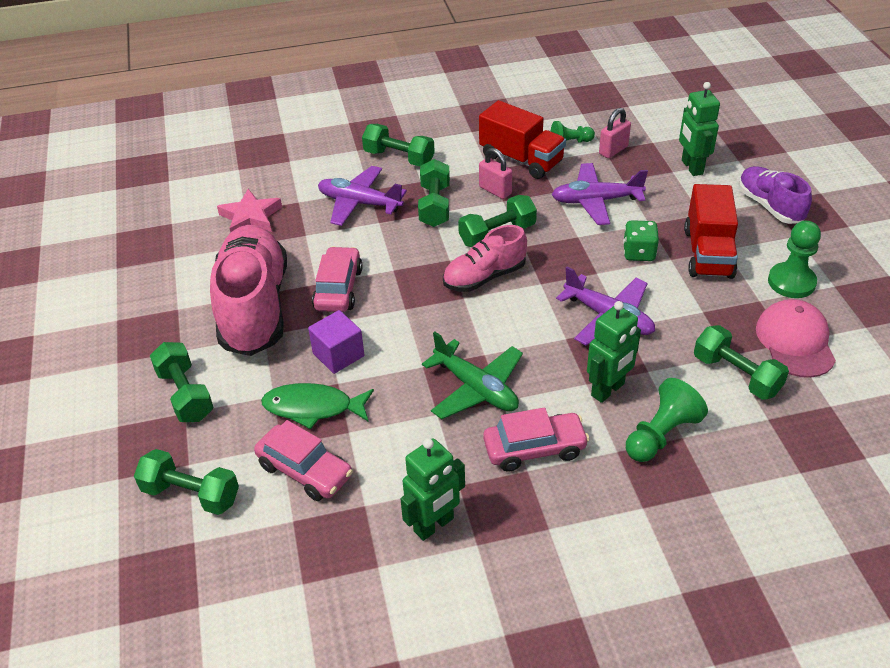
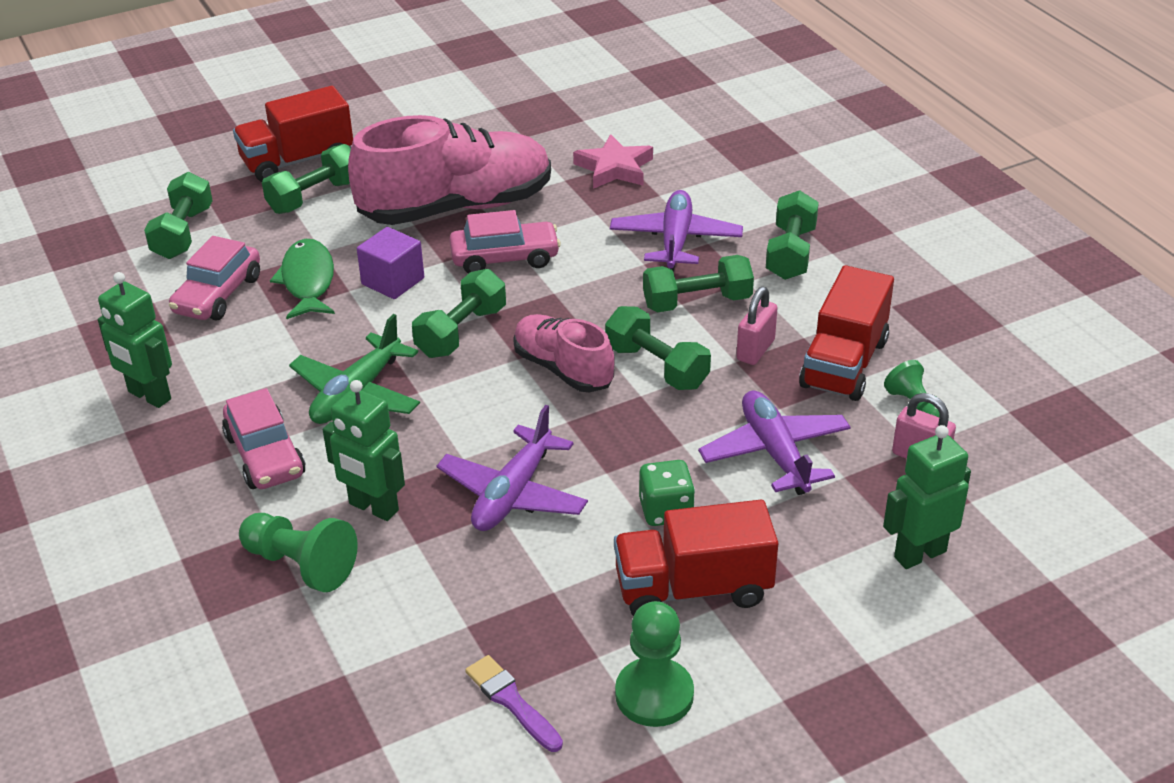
camera: 75 degrees right, 5 degrees down
(117, 402) = (297, 161): none -> red truck
(736, 375) = (425, 635): green dumbbell -> green dumbbell (461, 332)
(770, 206) = (852, 661): purple shoe -> none
(795, 341) = (511, 701): pink cap -> purple brush

